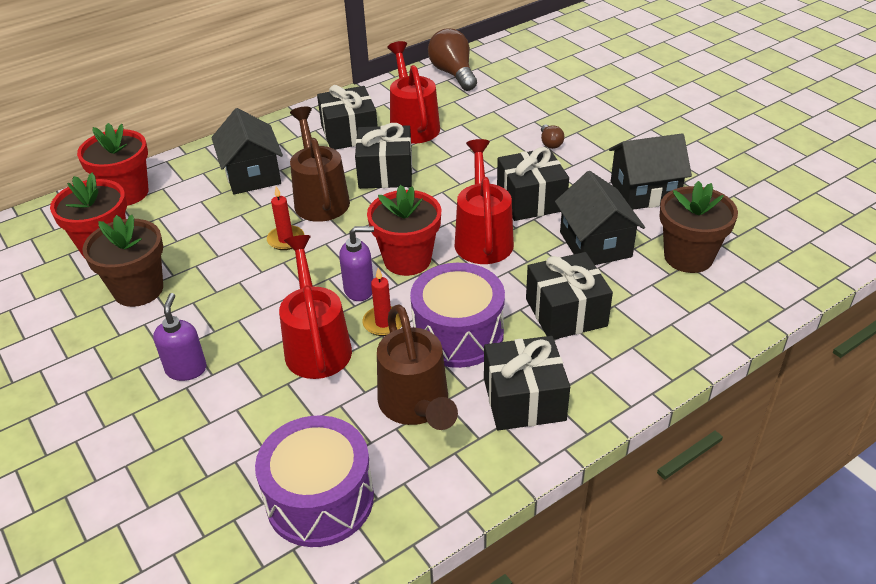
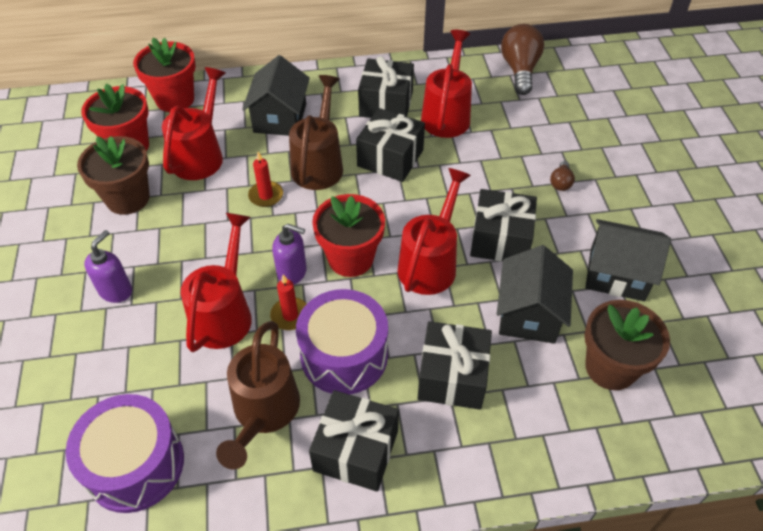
camera: 25 degrees right, 10 degrees up
(191, 229) = (200, 155): none -> red watering can

